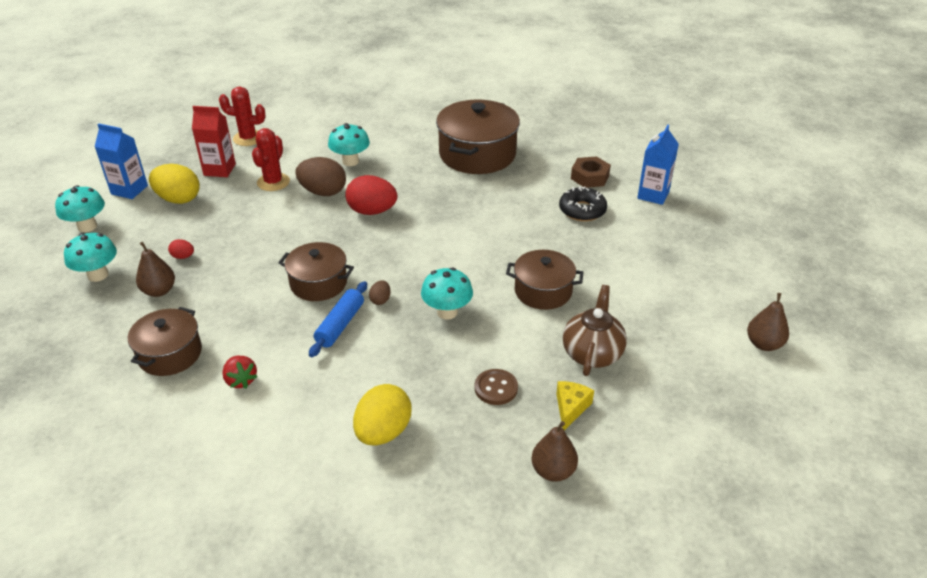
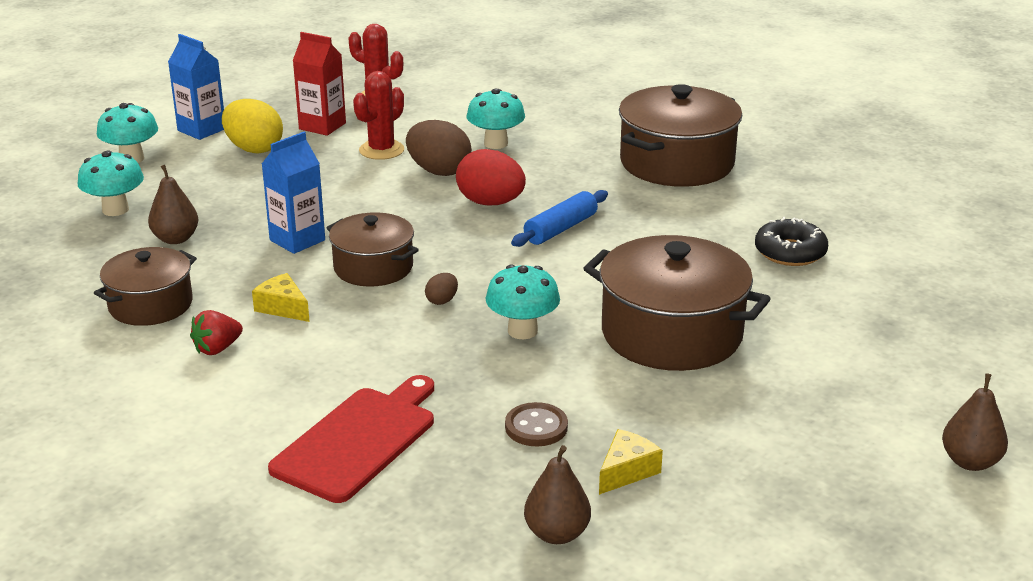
camera: 20 degrees right, 10 degrees down
(183, 257) = (224, 209): red egg -> none
(241, 380) = (217, 349): red strawberry -> red strawberry turned 60 degrees clockwise
(271, 333) = (283, 307): none -> yellow cheese
(340, 325) = (374, 317): blue rolling pin -> blue rolling pin (561, 229)
(383, 432) = (359, 440): yellow egg -> red cutting board
(543, 291) = (671, 334): brown pot -> brown pot, size x1.65
(590, 177) = (827, 215): brown nut -> none
(592, 353) = (697, 418): brown teapot -> none
(653, 195) = (912, 253): blue carton -> blue carton (297, 240)

